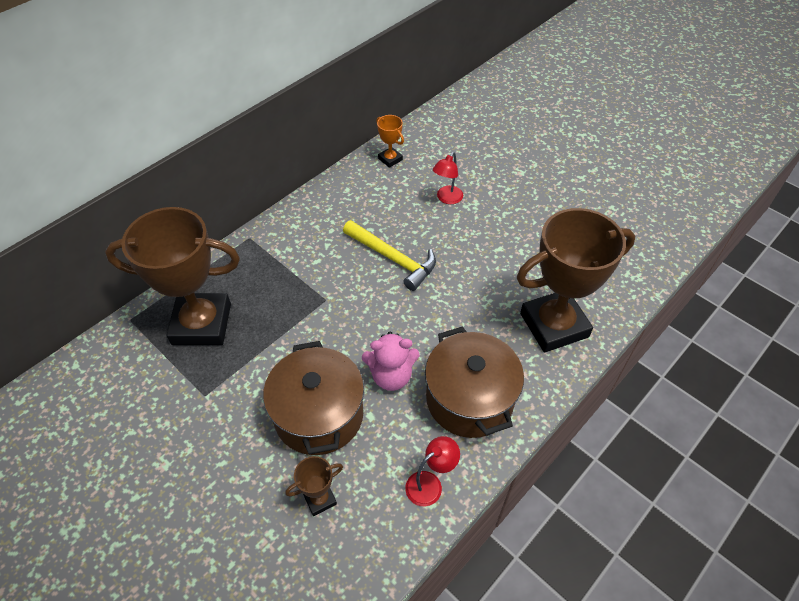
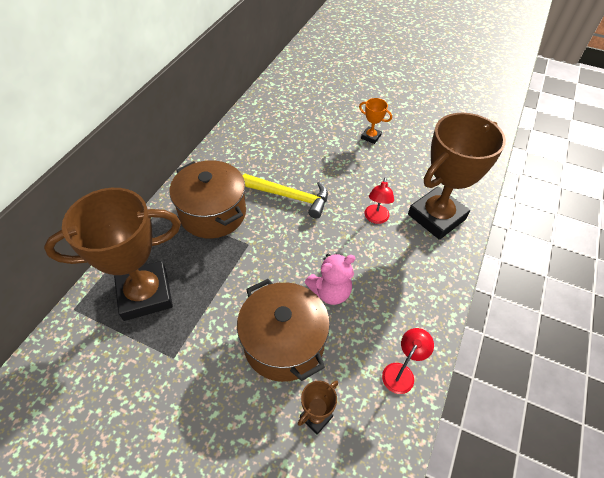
camera: 20 degrees left, 0 degrees up
(390, 159) = (254, 120): orange trophy -> orange trophy (370, 137)
(447, 199) = (312, 140): red lamp -> red lamp (376, 218)
(469, 399) = (400, 292): brown pot -> brown pot (213, 213)

